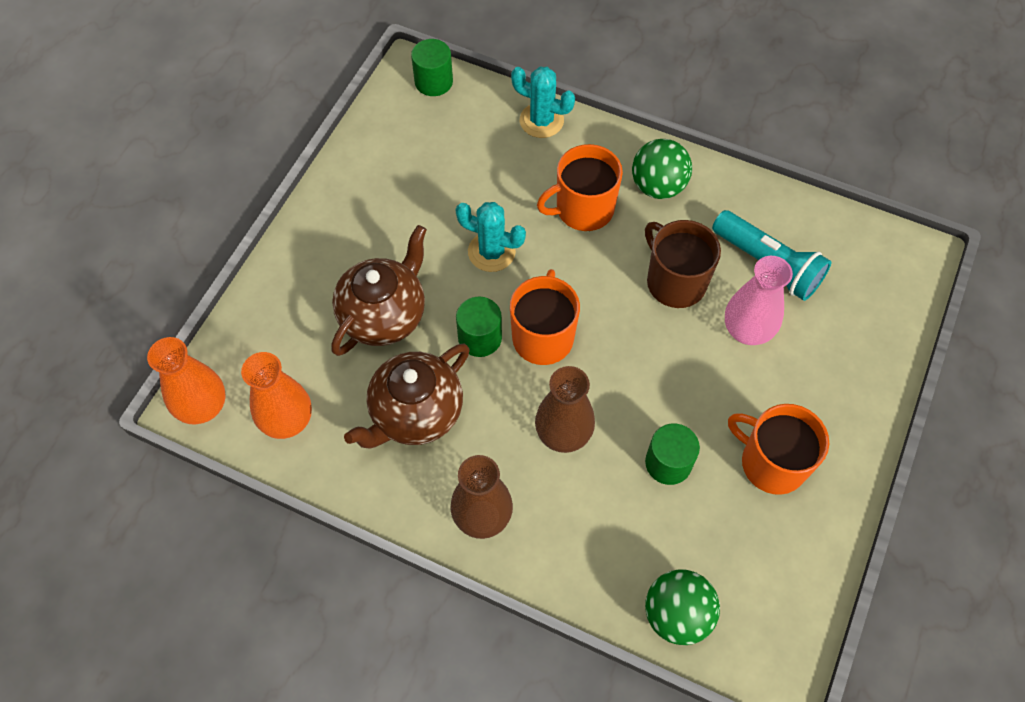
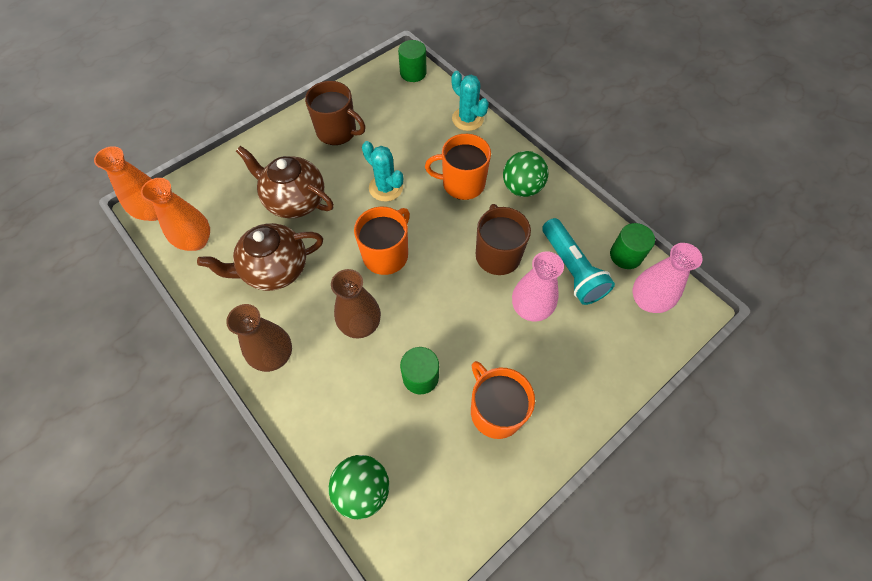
camera: 25 degrees right, 0 degrees up
(382, 201) = (337, 131): none -> brown mug
(384, 315) = (295, 200): brown teapot -> brown teapot turned 120 degrees counterclockwise
(480, 338) = (345, 238): green cylinder -> green cylinder (626, 255)
(868, 266) = (647, 300): none -> pink vase

